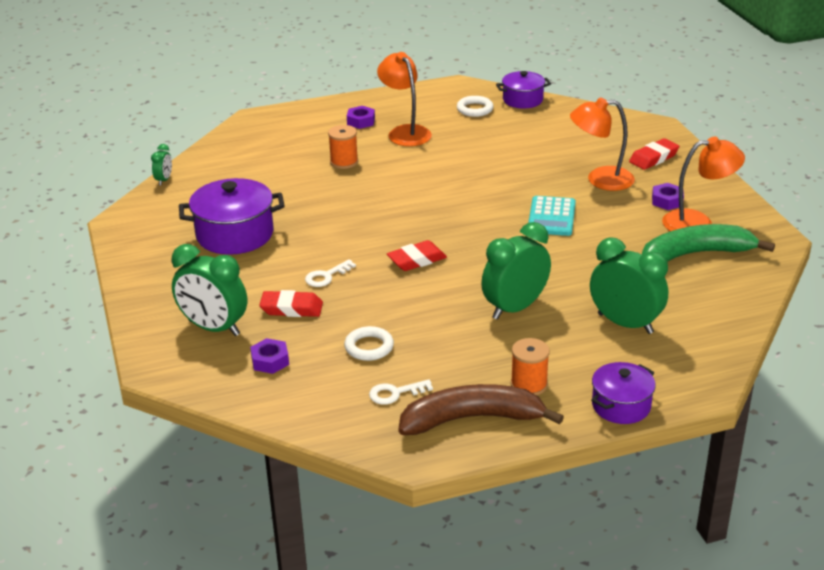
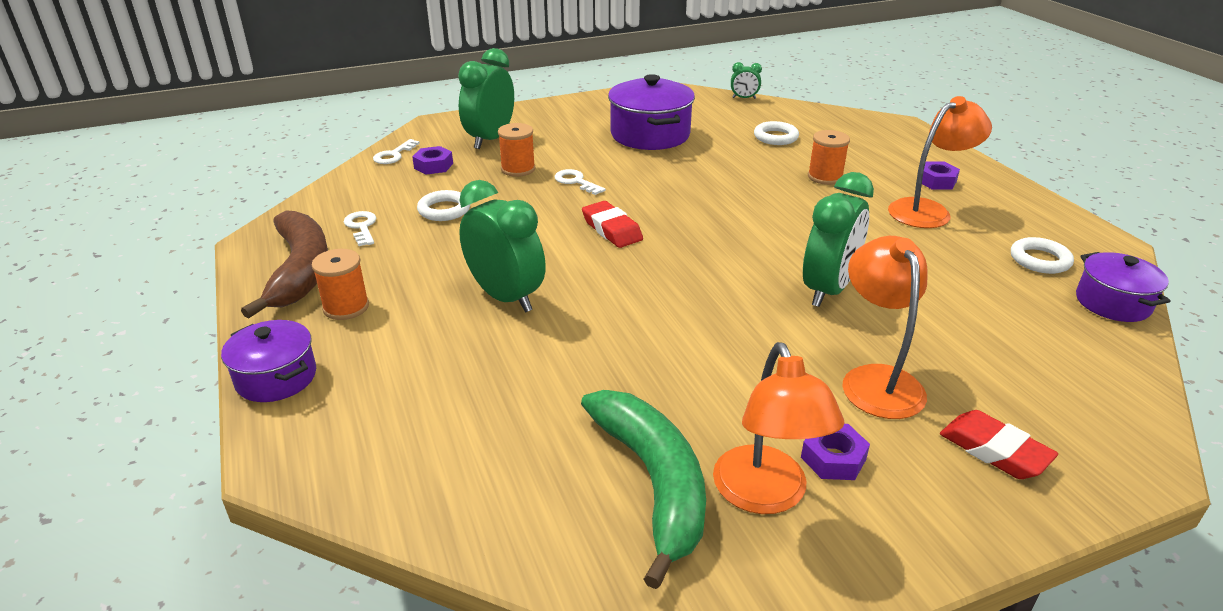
camera: 85 degrees right, 0 degrees up
(235, 391) = (394, 155): none -> white key
(261, 174) = (775, 137): none -> white ring
(291, 308) = (518, 169): red eraser -> orange spool
(551, 217) = (739, 328): turquoise calculator -> none
(625, 323) = (457, 389): green clock -> green clock (828, 290)

